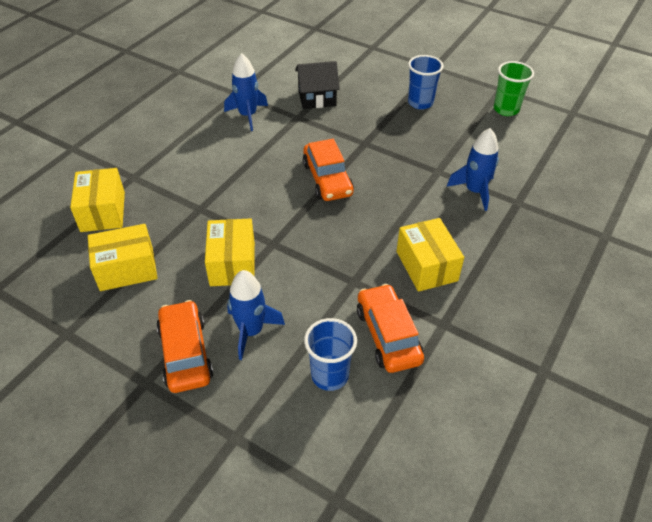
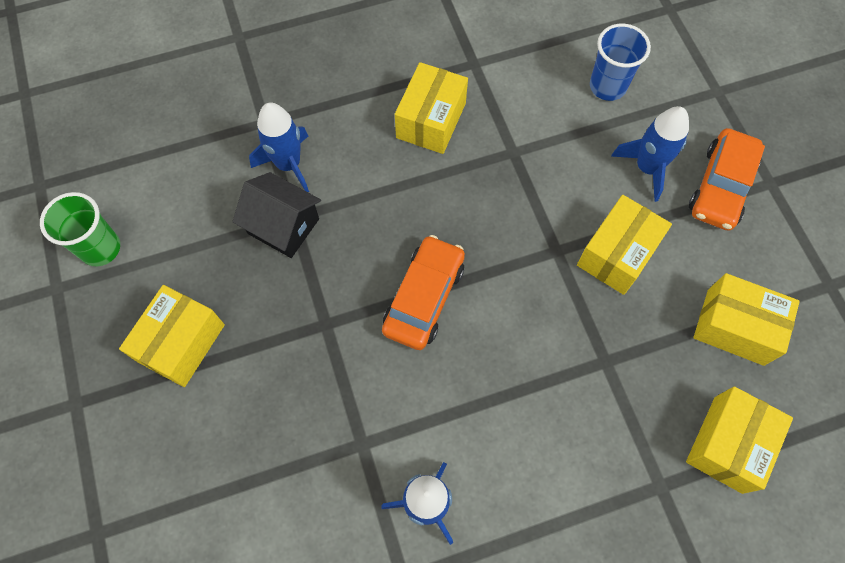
camera: 140 degrees left, 20 degrees up
(317, 98) = (300, 466): black house -> black house (283, 226)
(388, 335) = (529, 85): orange car -> none
(420, 103) = (181, 343): blue cup -> yellow box

